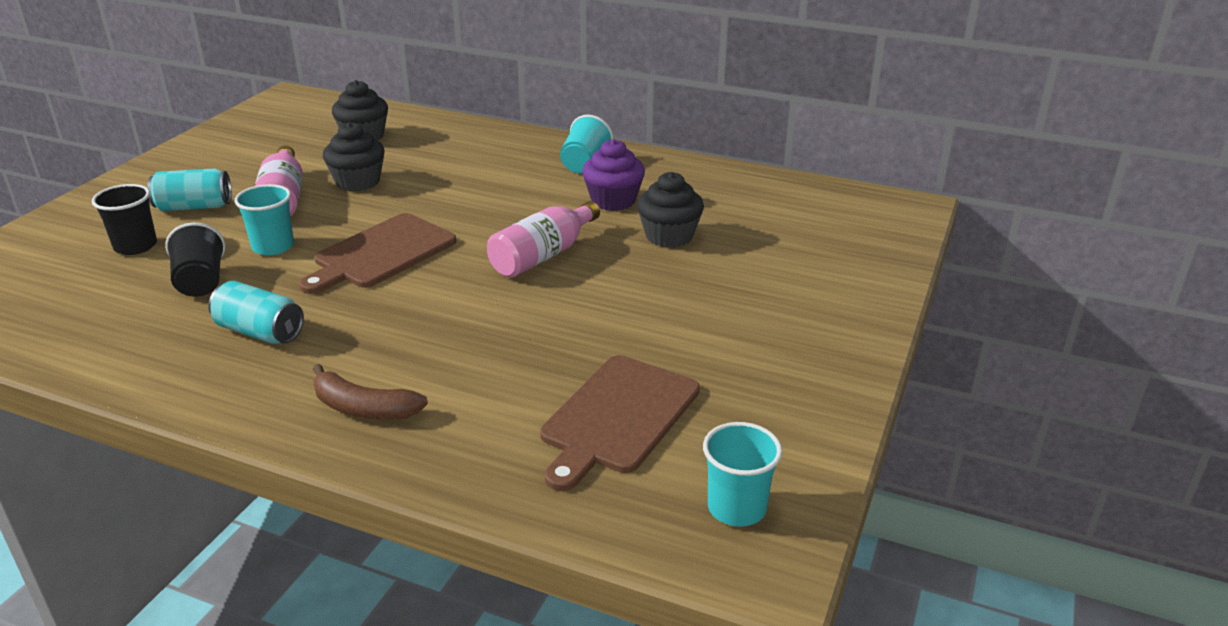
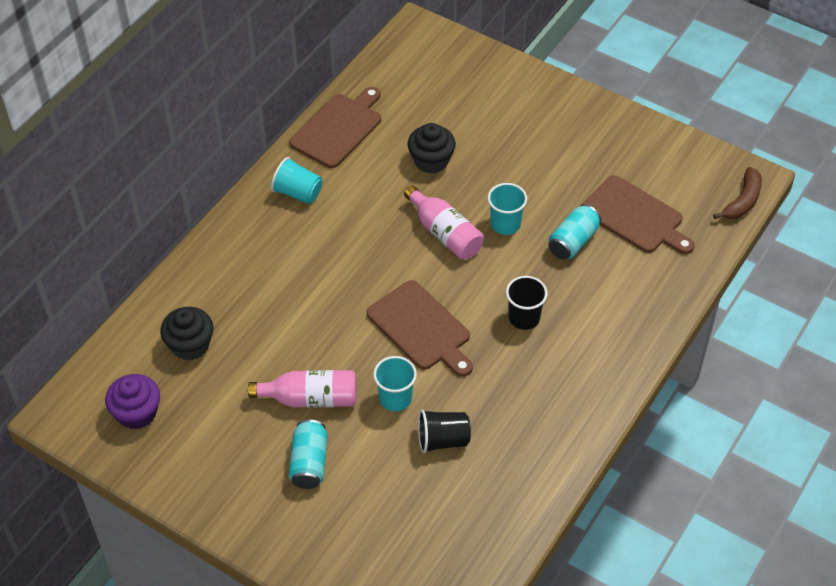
camera: 80 degrees left, 20 degrees up
(135, 246) = (374, 494): black cup -> black cup (524, 318)
(260, 332) = (519, 395): turquoise can -> turquoise can (573, 241)
(358, 182) = (290, 346): black cupcake -> none
(363, 408) = (613, 334): brown banana -> brown banana (742, 201)
(613, 200) = (368, 184): purple cupcake -> purple cupcake (137, 413)
(697, 176) = (338, 128): none -> brown cutting board
(736, 508) = (711, 181): turquoise cup -> turquoise cup (505, 224)

